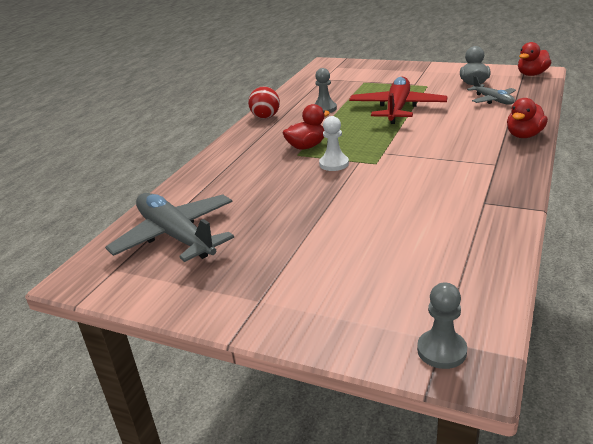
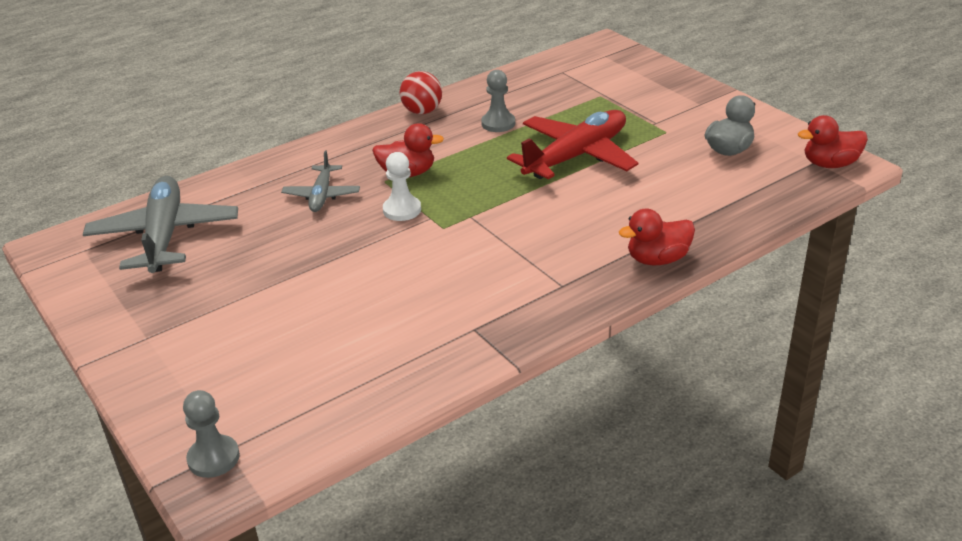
camera: 30 degrees right, 5 degrees up
(493, 100) = (708, 188): grey plane -> grey plane (322, 195)

